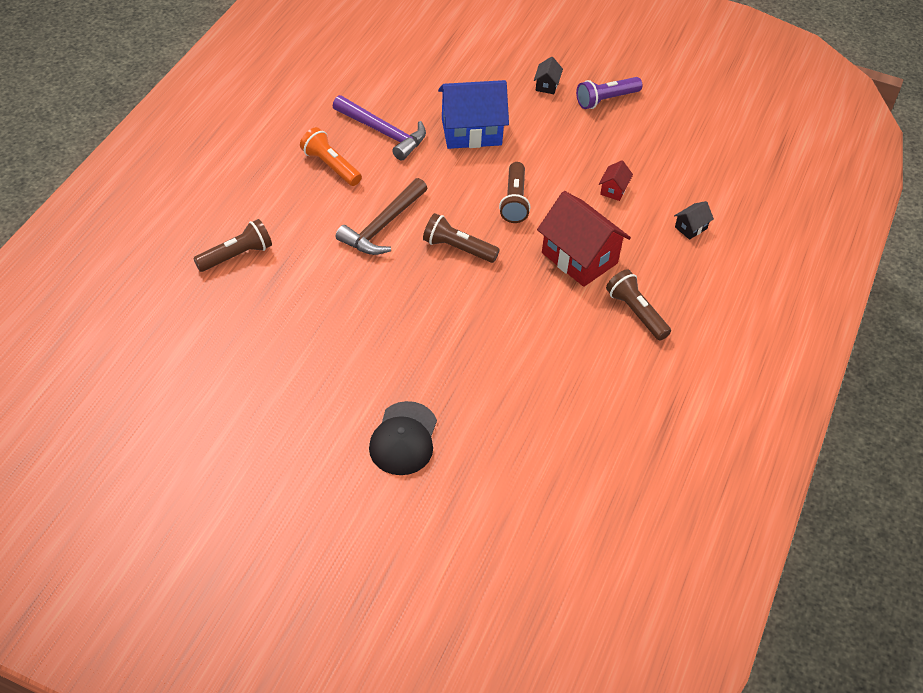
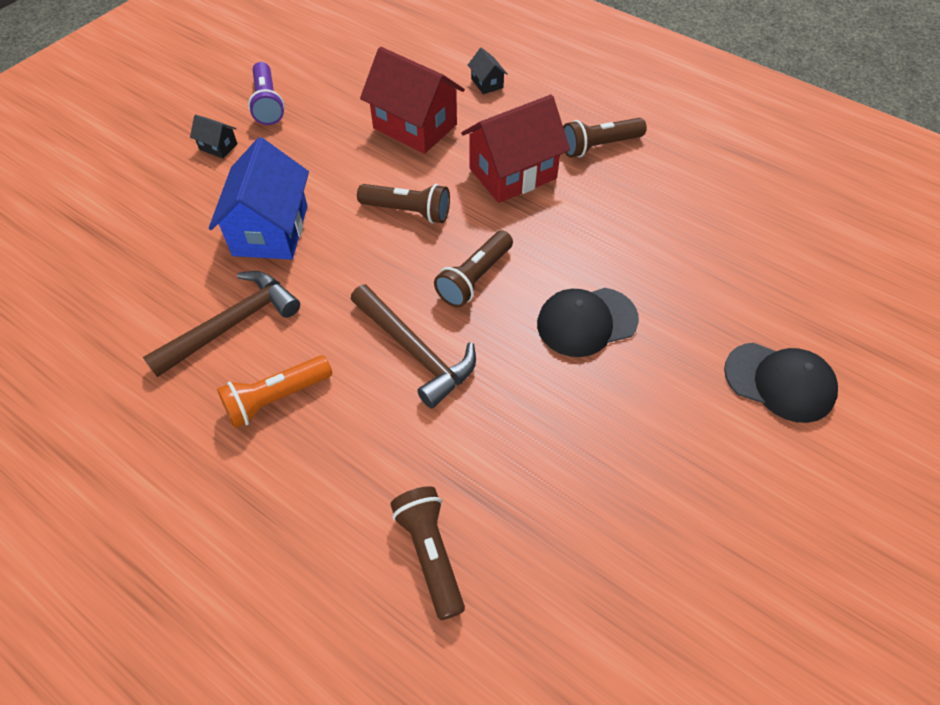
camera: 75 degrees left, 5 degrees up
(384, 132) = (232, 324): purple hammer -> brown hammer
(433, 317) = (586, 322): none -> black cap
(613, 190) = (415, 126): red house -> red house, size x2.27

